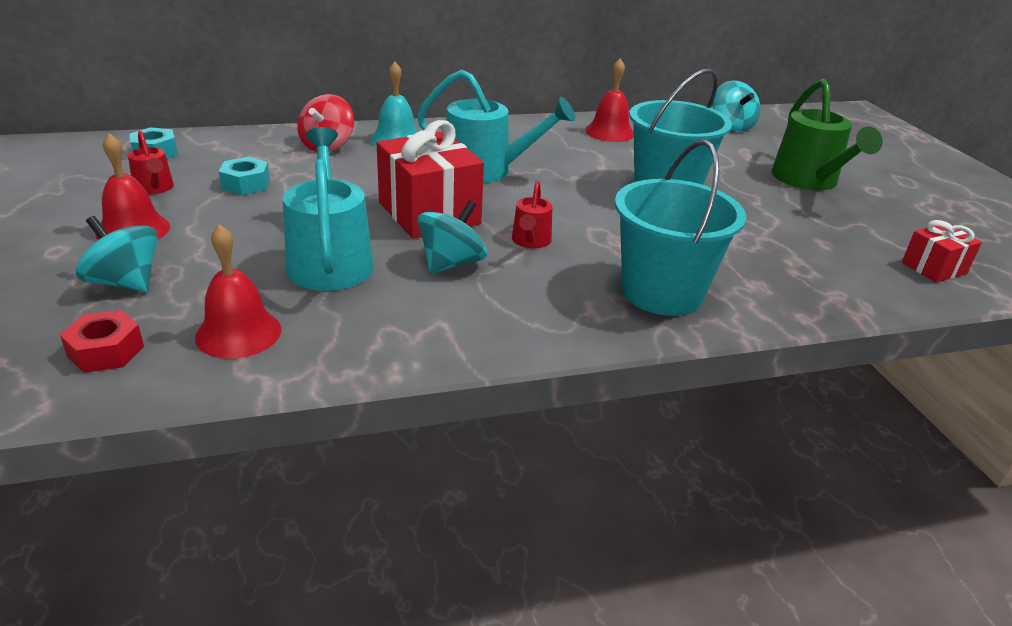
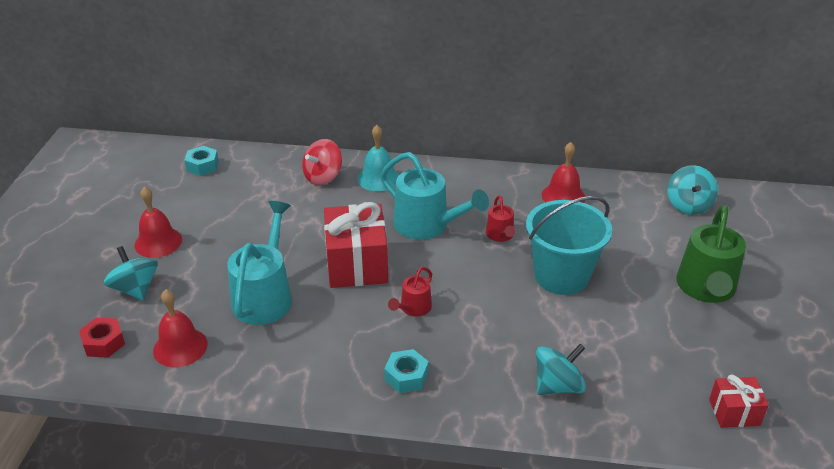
camera: 25 degrees right, 5 degrees up
(155, 188) = (187, 204): red watering can -> red watering can (500, 235)
(246, 184) = (247, 210): turquoise nut -> turquoise nut (406, 376)
(451, 263) = (343, 318): turquoise spinning top -> turquoise spinning top (558, 386)
(662, 292) = (477, 381): turquoise bucket -> none

